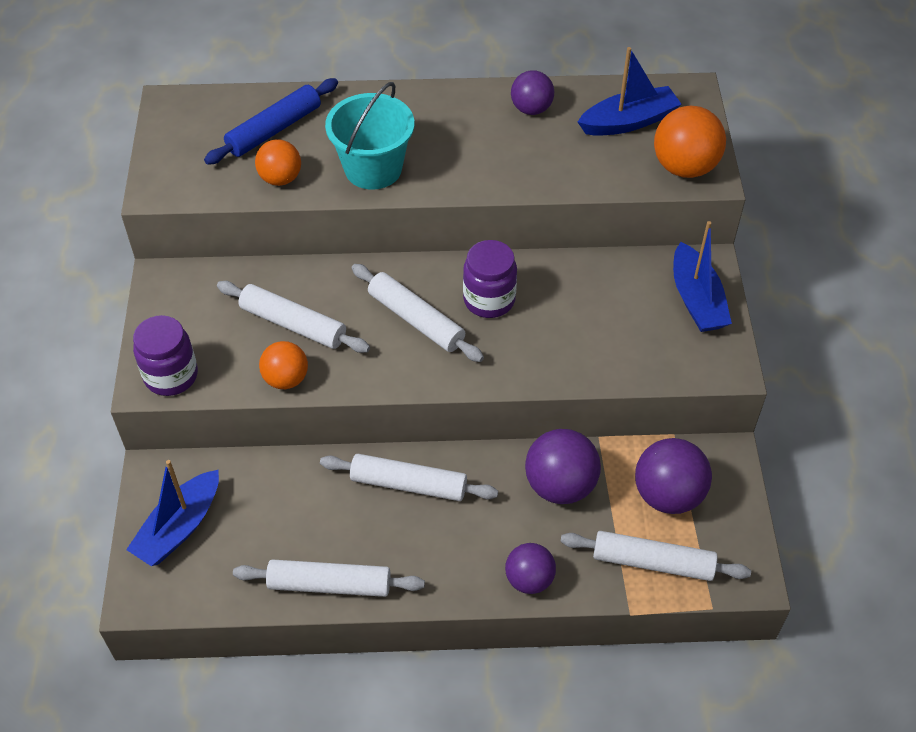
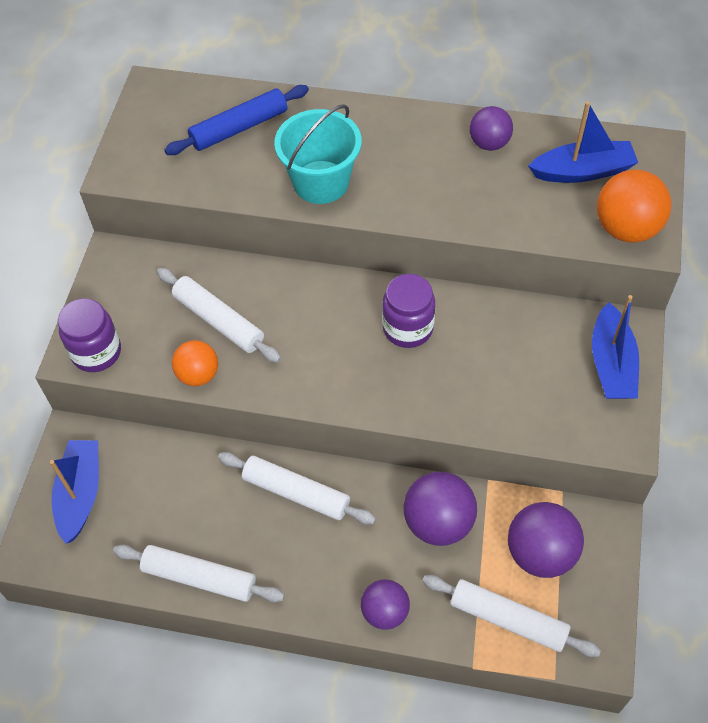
camera: 15 degrees right, 5 degrees up
(179, 527) = (80, 494): blue boat -> blue boat turned 135 degrees clockwise
(280, 178) = (232, 179): orange ball -> none
(416, 320) = (333, 336): white rolling pin -> none

